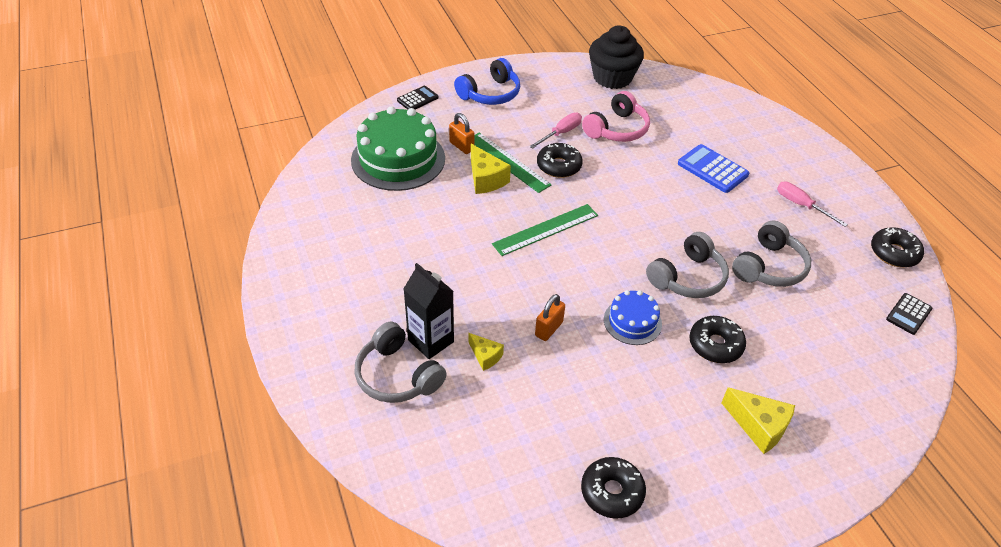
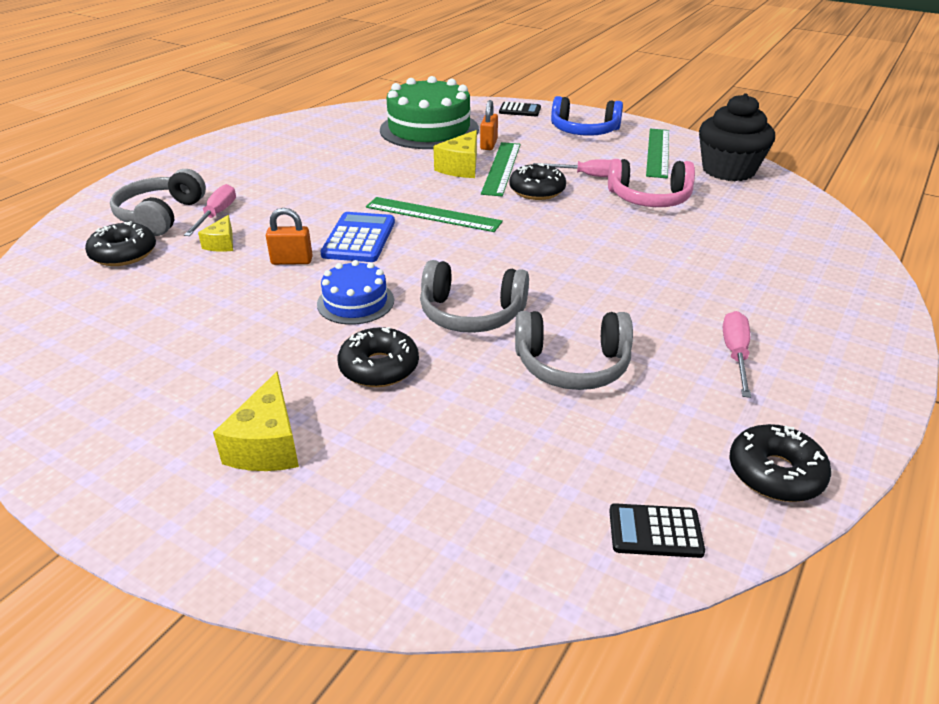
camera: 55 degrees right, 10 degrees down
(431, 341) = (217, 215): black carton -> pink screwdriver
(558, 86) = (658, 152): none -> green ruler
(612, 492) = (86, 370): black donut -> black donut (124, 254)
(712, 169) = (688, 271): blue calculator -> blue calculator (359, 238)

